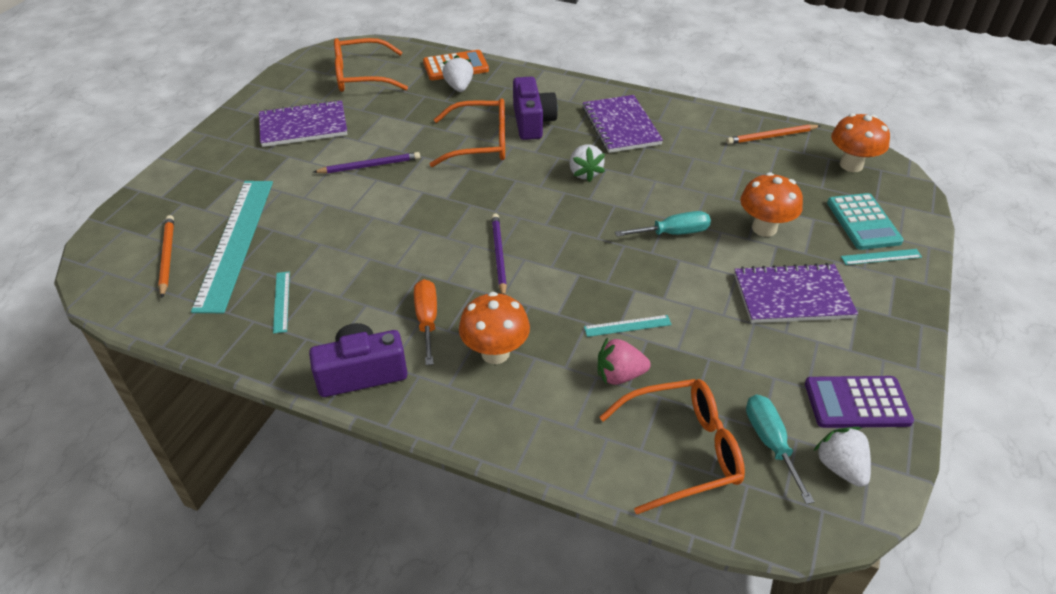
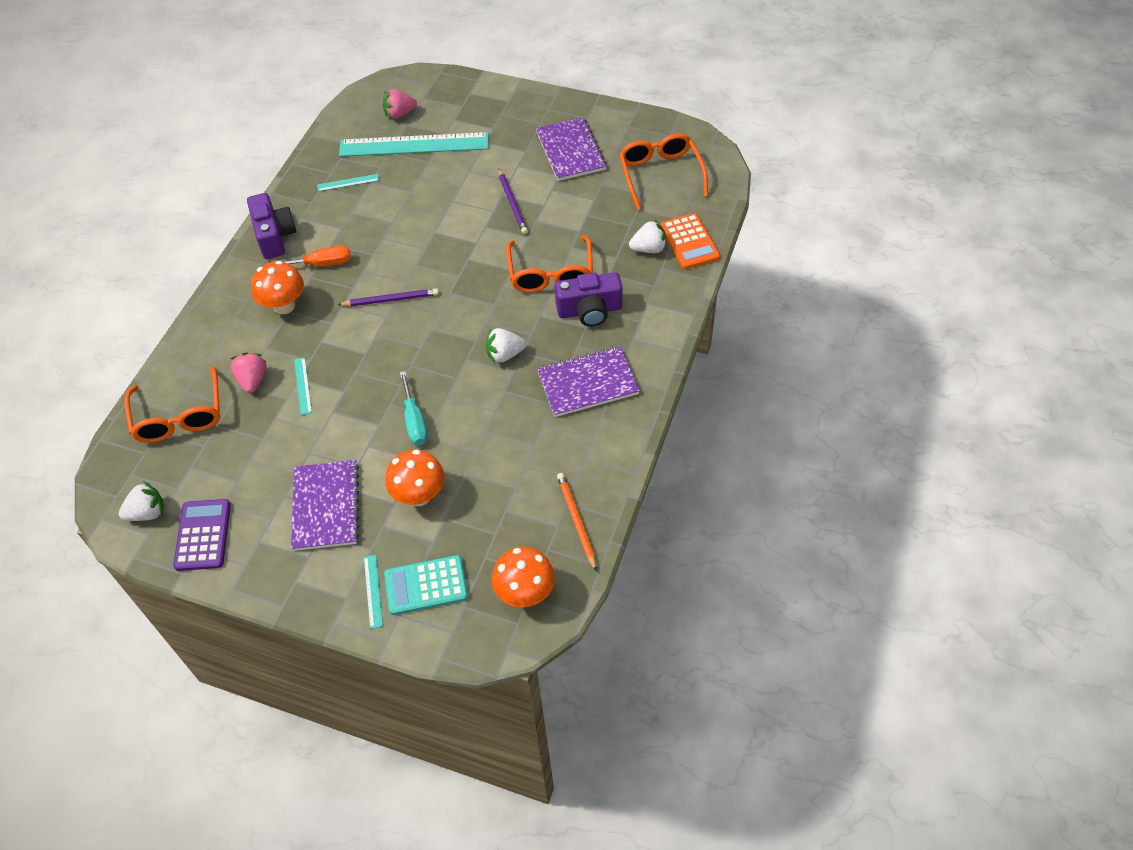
camera: 90 degrees right, 10 degrees up
(167, 256) = (399, 114): orange pencil -> pink strawberry
(770, 442) = (176, 471): turquoise screwdriver -> none

